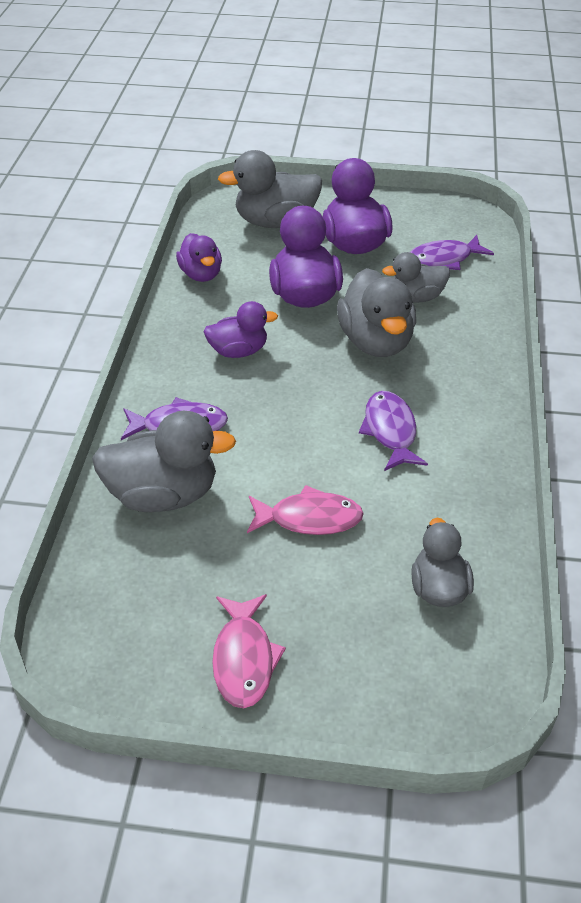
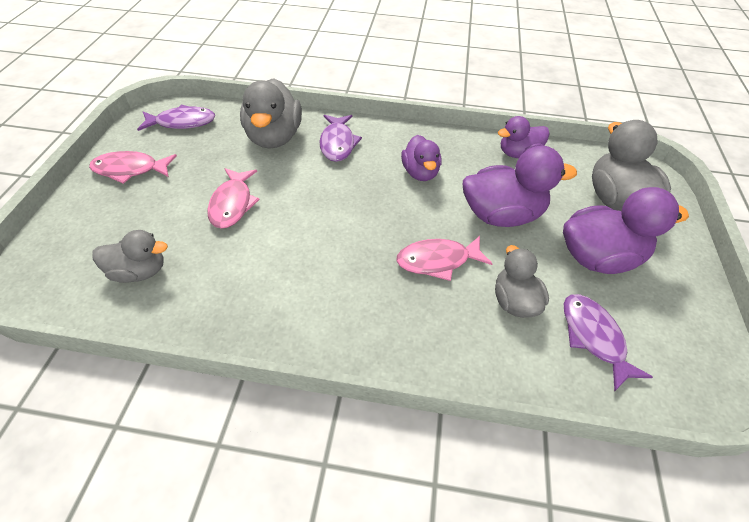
camera: 90 degrees right, 5 degrees up
(376, 342) = (437, 261): grey duck -> pink fish
(390, 431) = (316, 259): purple fish -> purple fish (182, 122)

